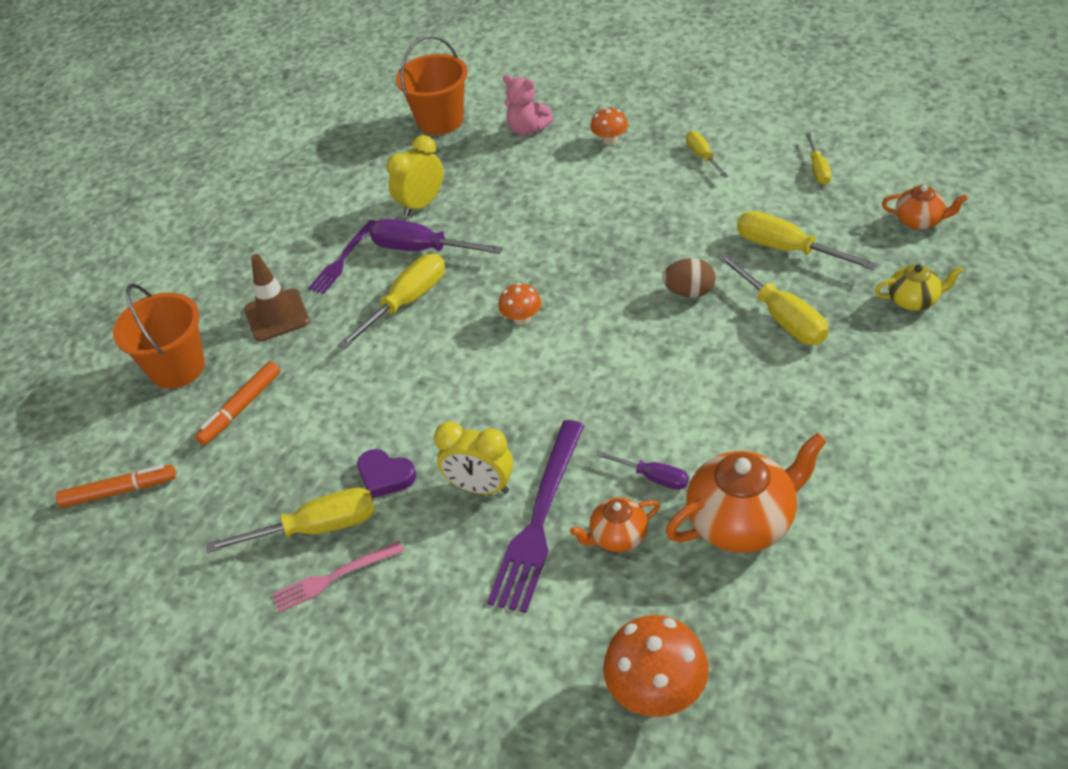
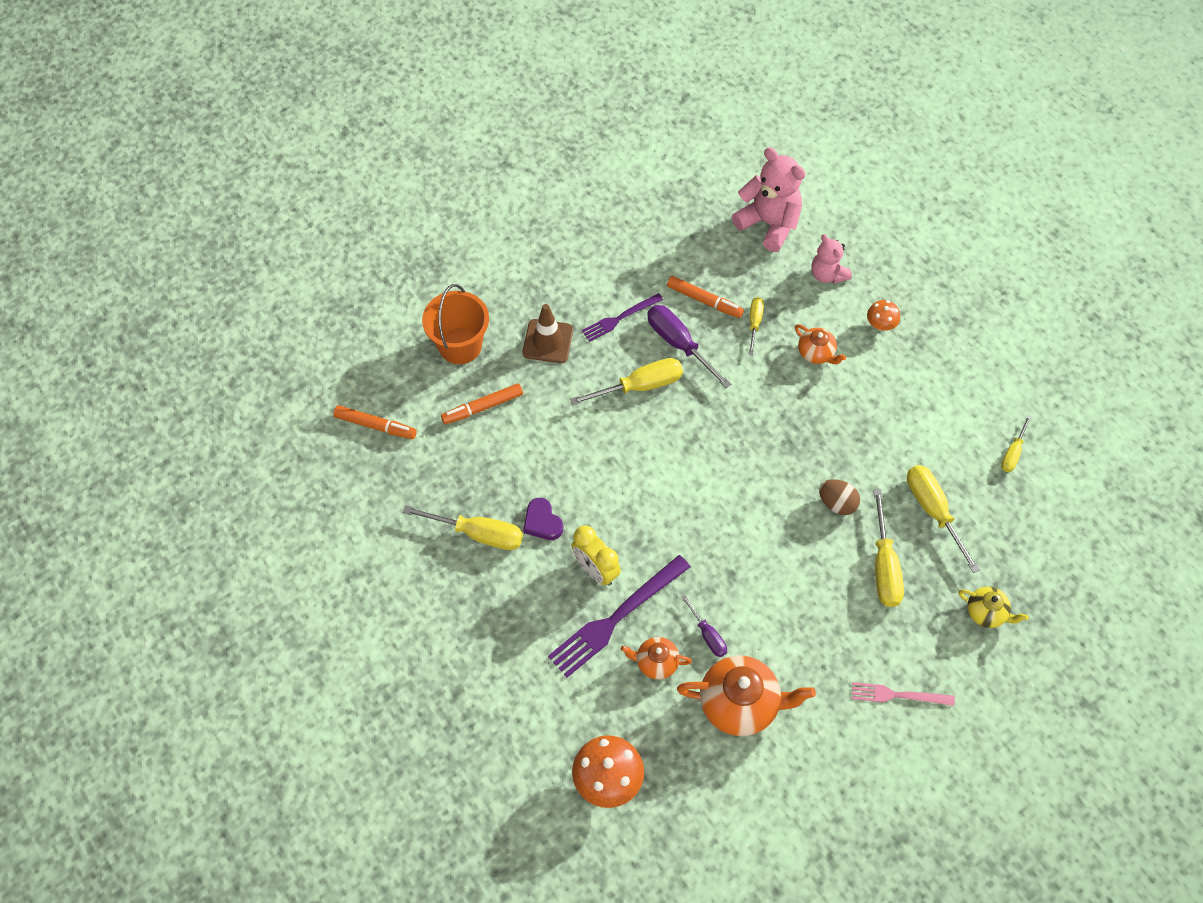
camera: 25 degrees right, 15 degrees up
(333, 577) = (469, 576): pink fork -> pink fork (898, 695)
(421, 204) = (704, 301): yellow clock -> orange marker
(440, 120) = (769, 223): orange bucket -> pink teddy bear
(522, 318) = (708, 451): orange mushroom -> none
(702, 156) = (937, 385): yellow screwdriver -> yellow screwdriver (754, 322)
(920, 221) = (1048, 548): orange teapot -> orange teapot (816, 353)

